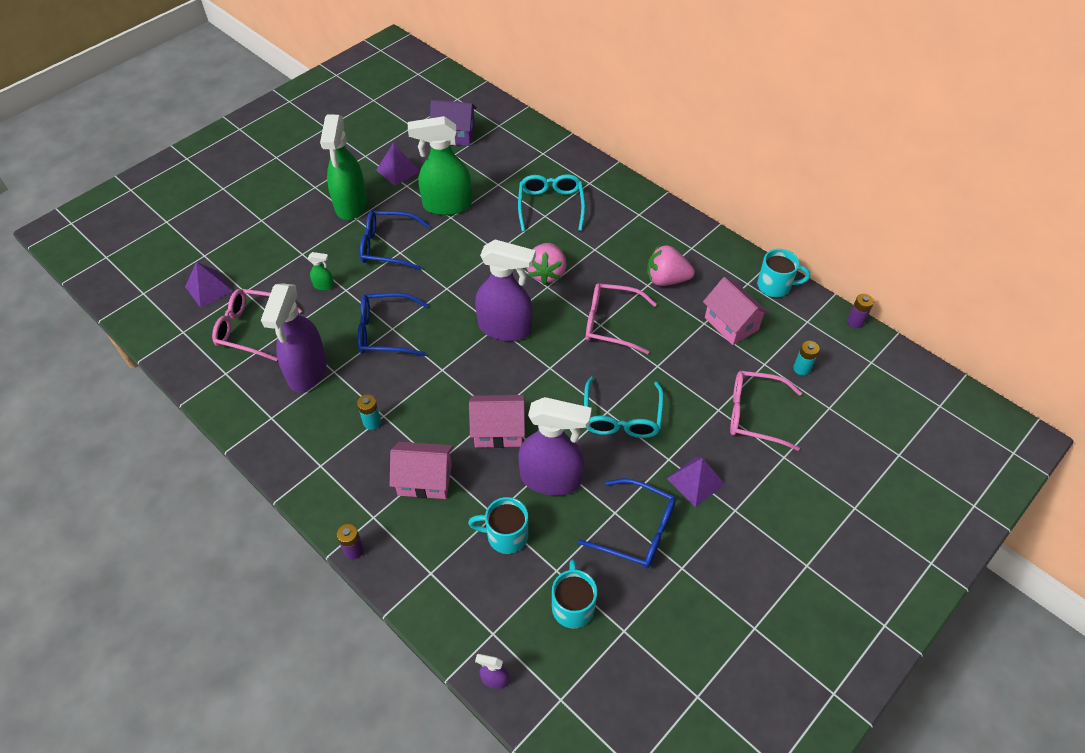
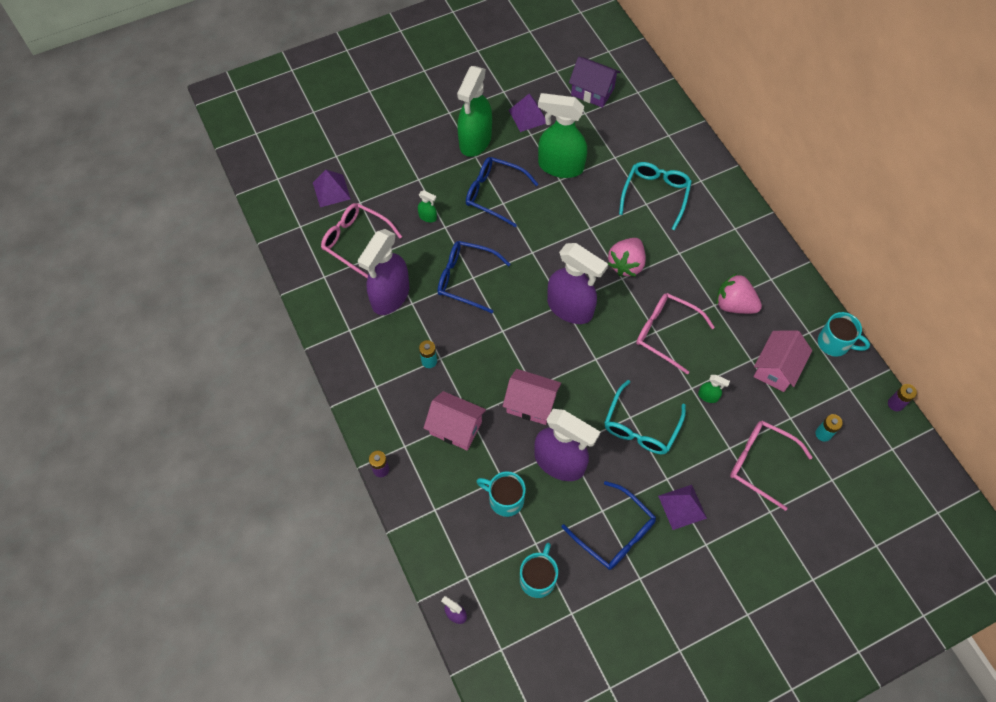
camera: 20 degrees right, 10 degrees up
(677, 368) = (708, 396): none -> green spray bottle
(731, 324) = (776, 368): pink house -> pink house turned 45 degrees clockwise

